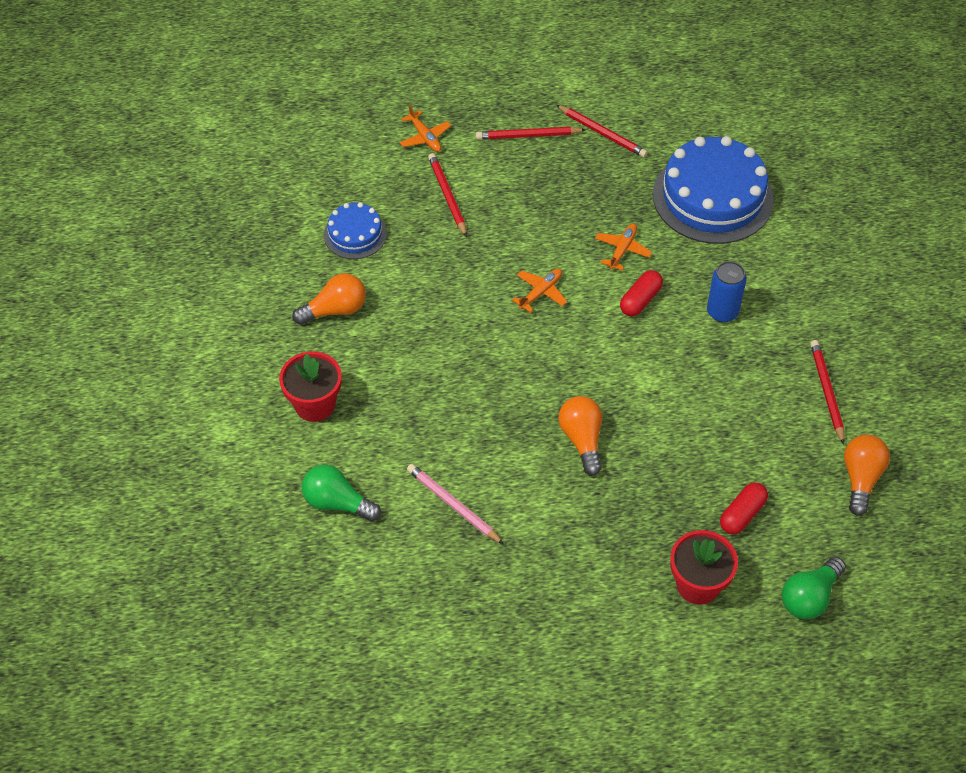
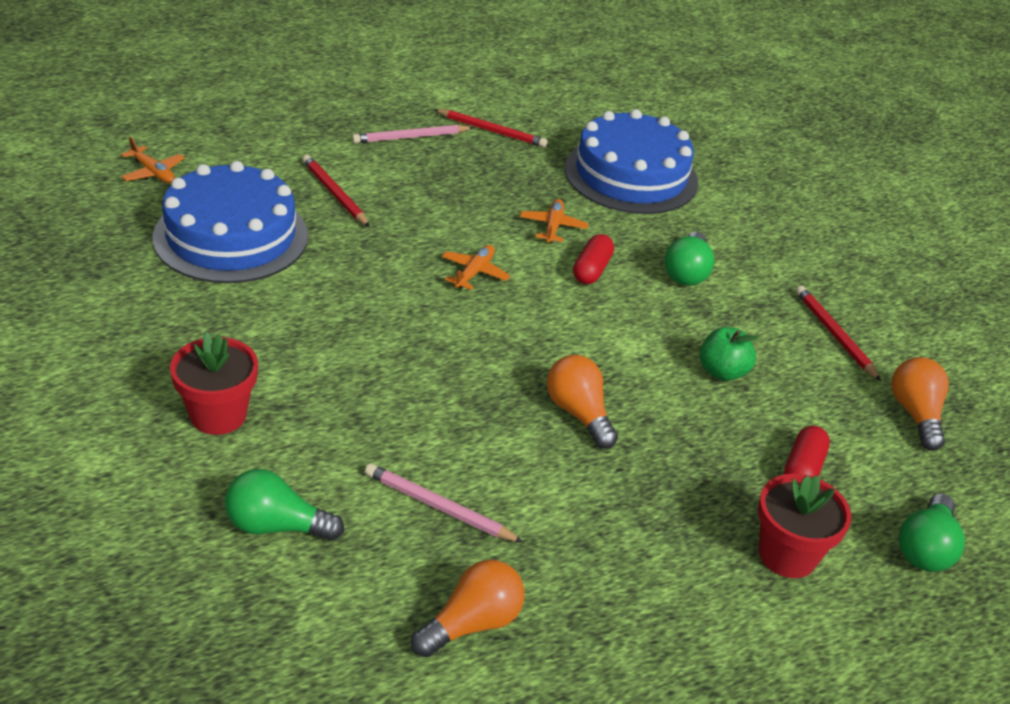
camera: 20 degrees left, 15 degrees down
(335, 310) = (223, 312): orange light bulb -> orange light bulb (472, 623)
(355, 234) = (231, 236): blue cake -> blue cake, size x1.93
(425, 137) = (293, 145): orange plane -> orange plane (153, 172)
(528, 135) = (411, 137): red pencil -> pink pencil
(713, 416) = (722, 372): none -> green apple
(722, 312) = (686, 272): blue can -> green light bulb

